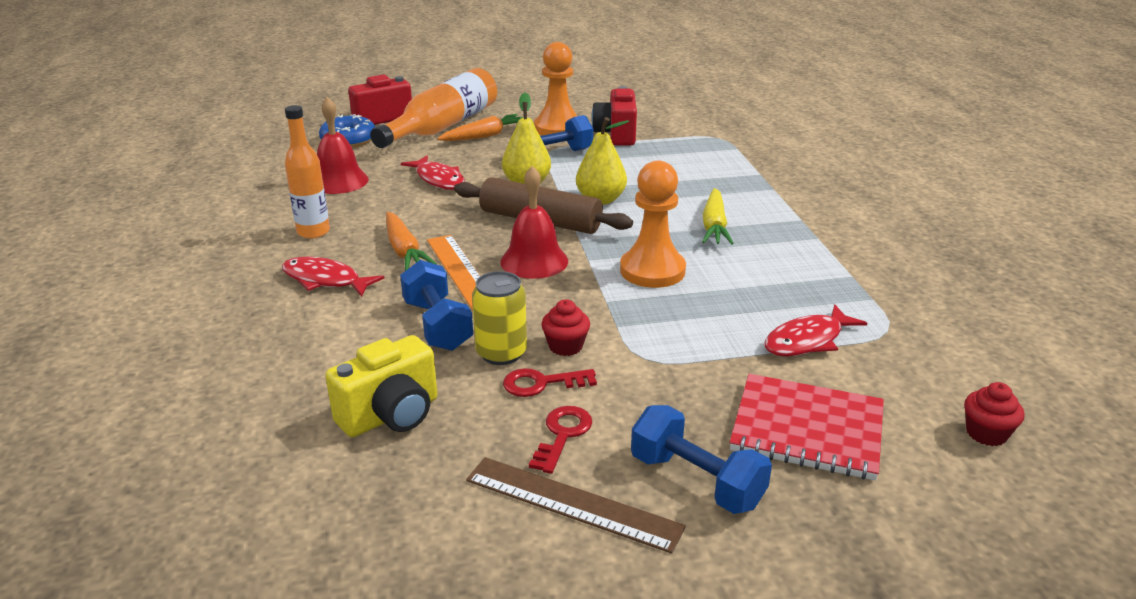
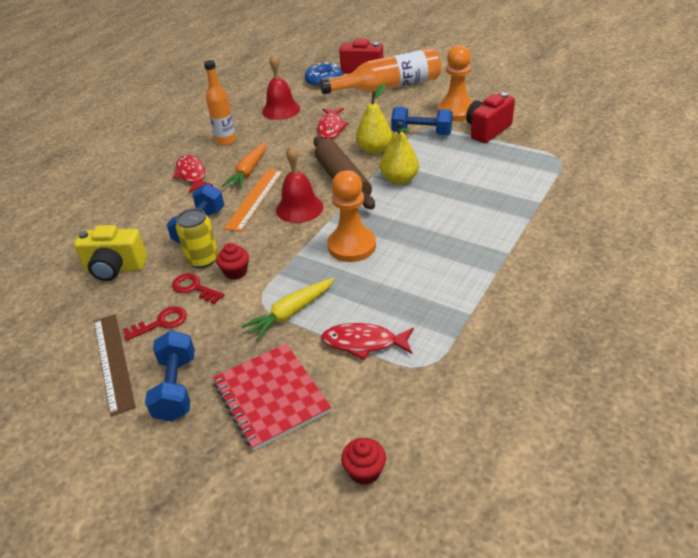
camera: 45 degrees right, 10 degrees up
(484, 136) = (402, 103): orange carrot -> none
(714, 226) = (440, 231): yellow carrot -> yellow carrot (291, 313)

